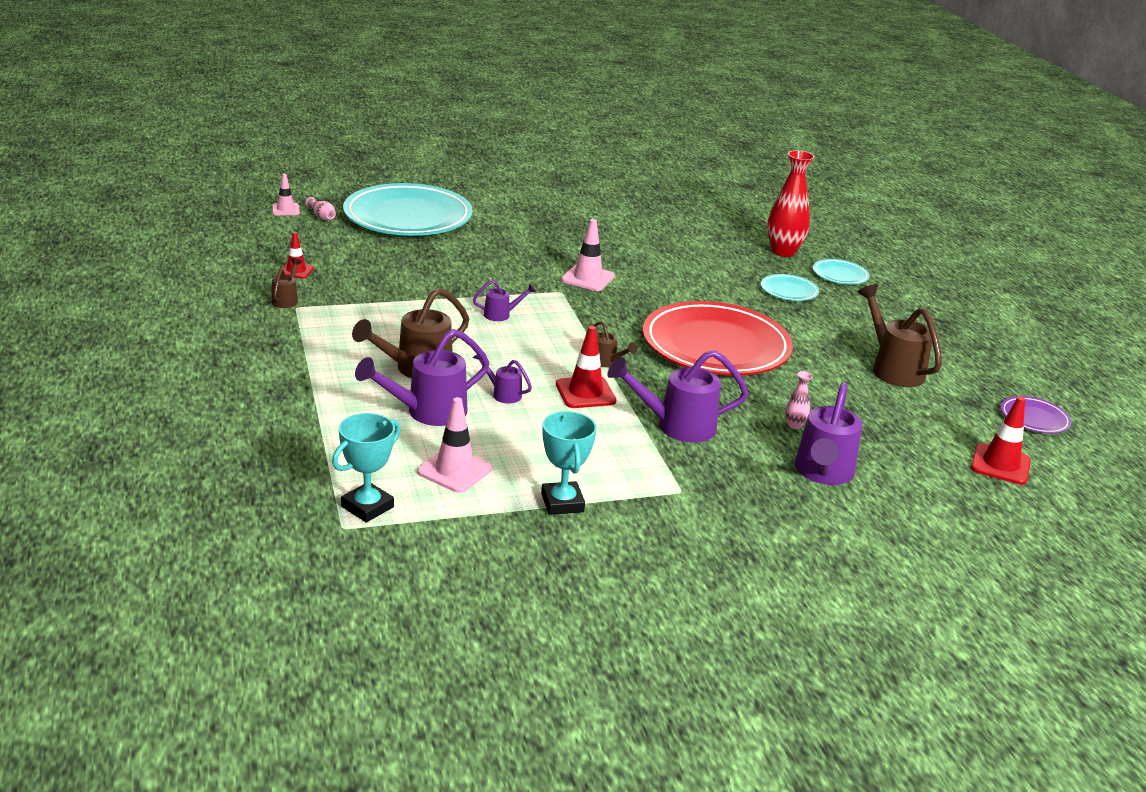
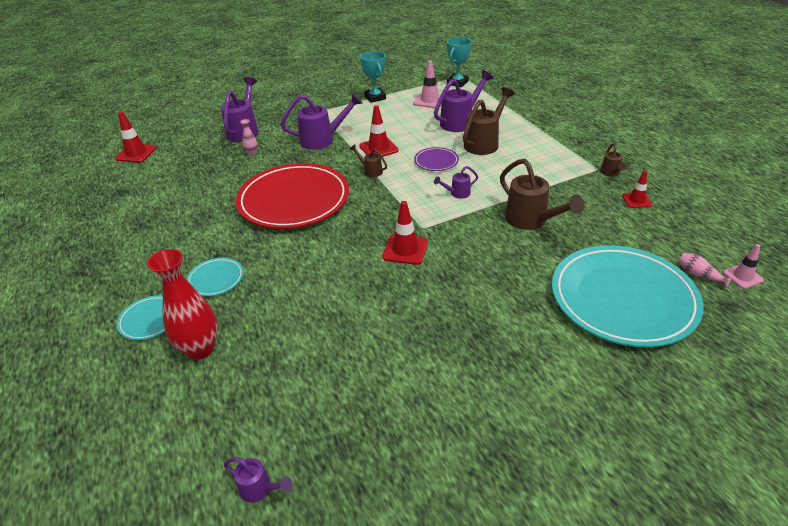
camera: 175 degrees right, 10 degrees up
(503, 394) = (426, 139): purple watering can -> purple watering can (260, 489)
(588, 278) = (405, 249): pink traffic cone -> red traffic cone
(893, 368) = (162, 208): brown watering can -> brown watering can (531, 221)
(1034, 418) = (85, 188): purple plate -> purple plate (436, 161)

